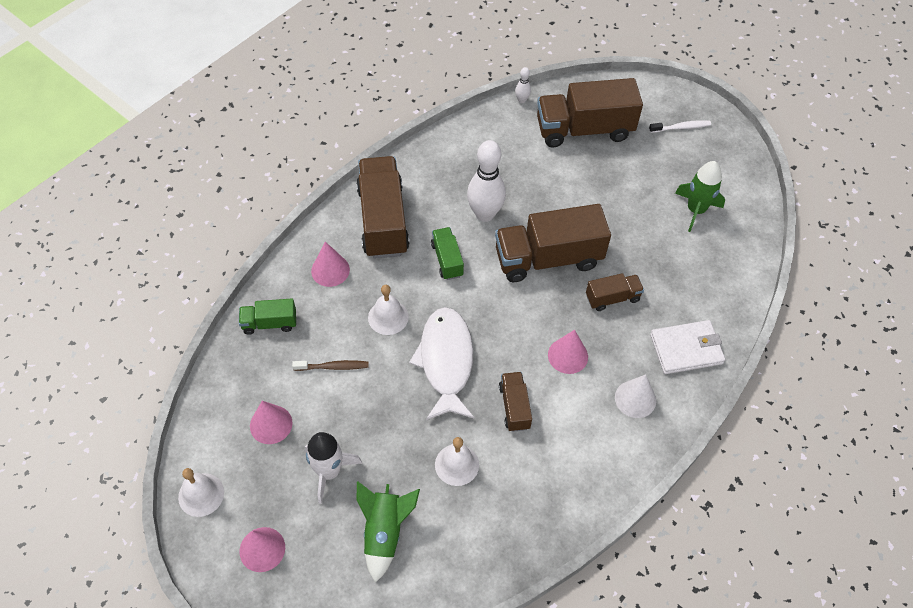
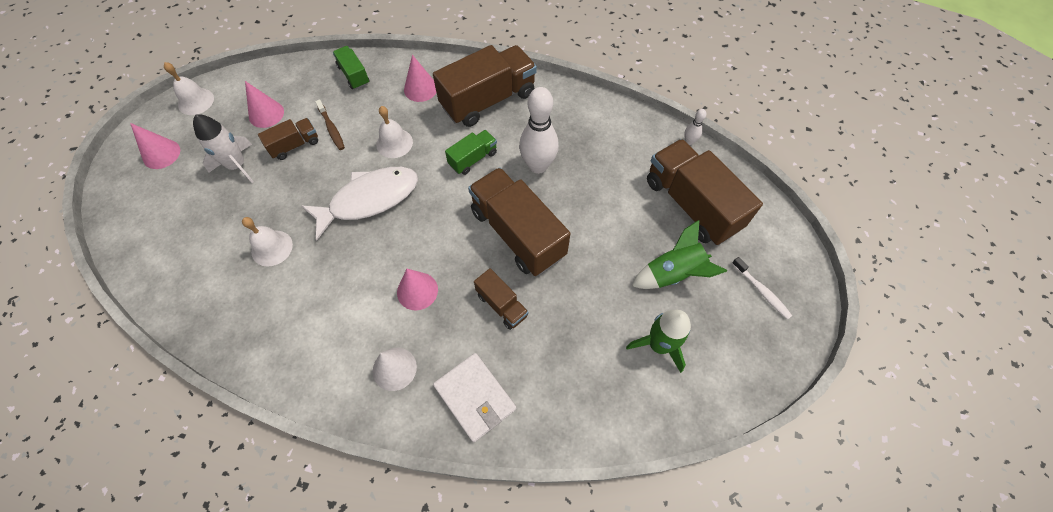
camera: 65 degrees right, 5 degrees up
(385, 532) = (195, 223): green rocket -> green rocket (673, 274)
(514, 407) = (344, 268): brown truck -> brown truck (295, 145)

